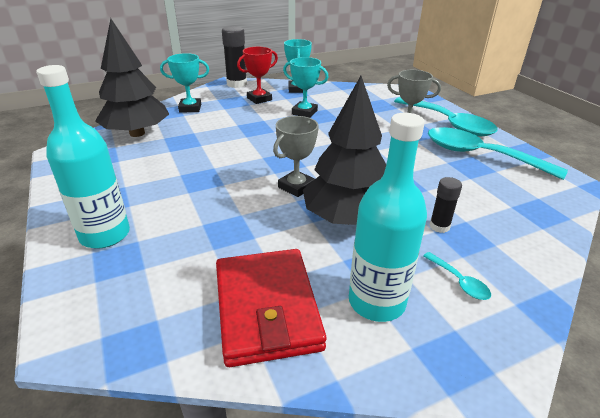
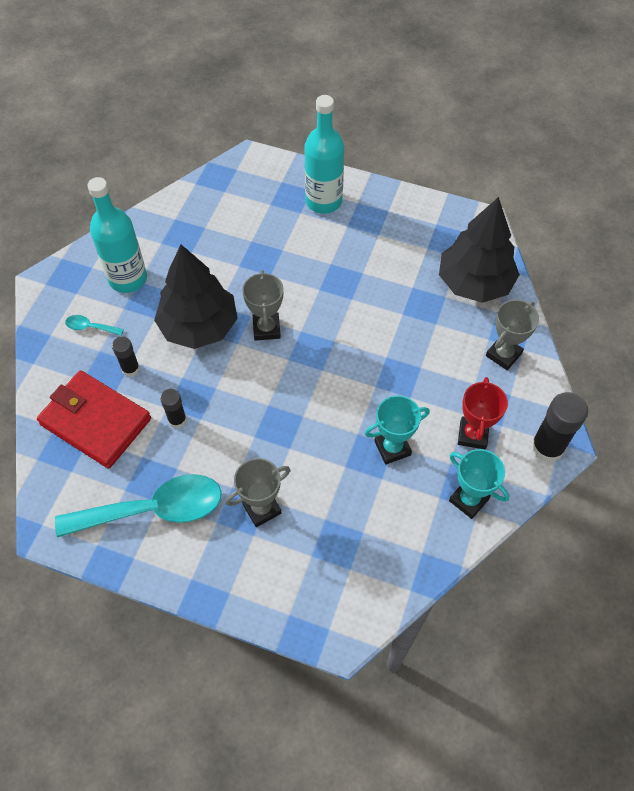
camera: 135 degrees right, 25 degrees up
(190, 108) = (503, 354): turquoise trophy -> grey trophy
(267, 308) = (180, 233): red wallet -> red wallet (95, 421)
(425, 180) = (177, 420): none -> black glue stick
(448, 123) = (226, 562): turquoise spoon -> none

